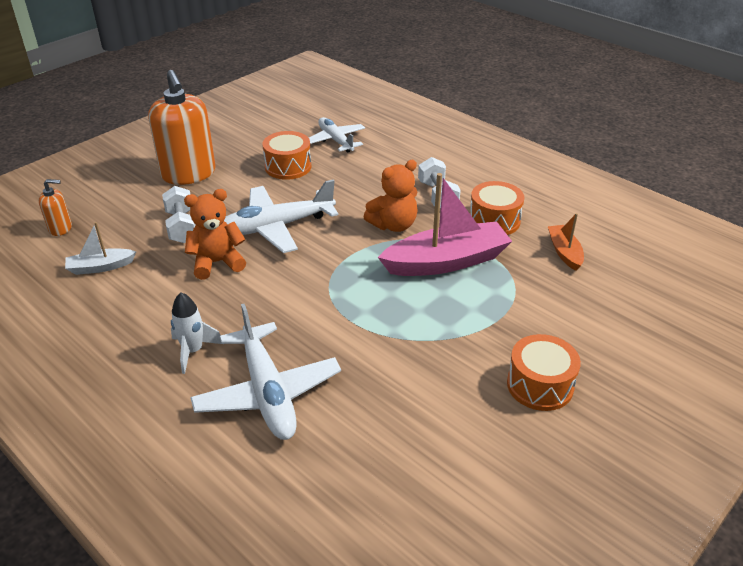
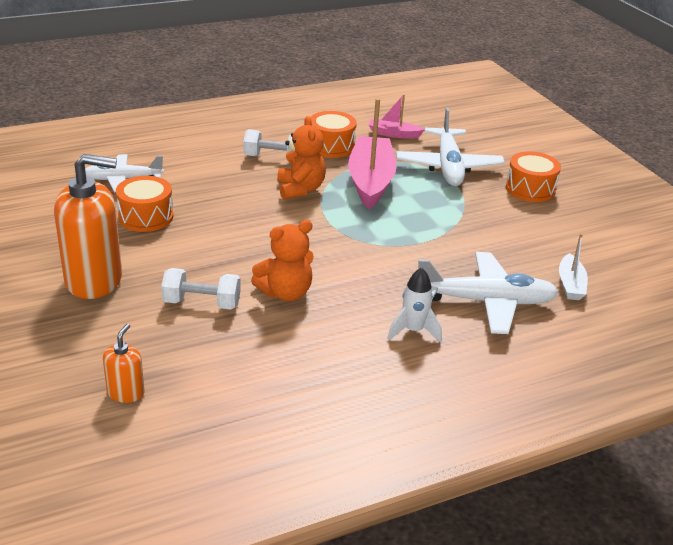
camera: 70 degrees left, 5 degrees down
(100, 267) = (235, 370): white boat -> white boat (570, 284)
(217, 262) = (285, 293): orange teddy bear -> orange teddy bear turned 120 degrees counterclockwise
(275, 227) = (252, 248): white plane -> white plane (448, 167)
(564, 252) = (393, 134): orange boat -> pink boat

